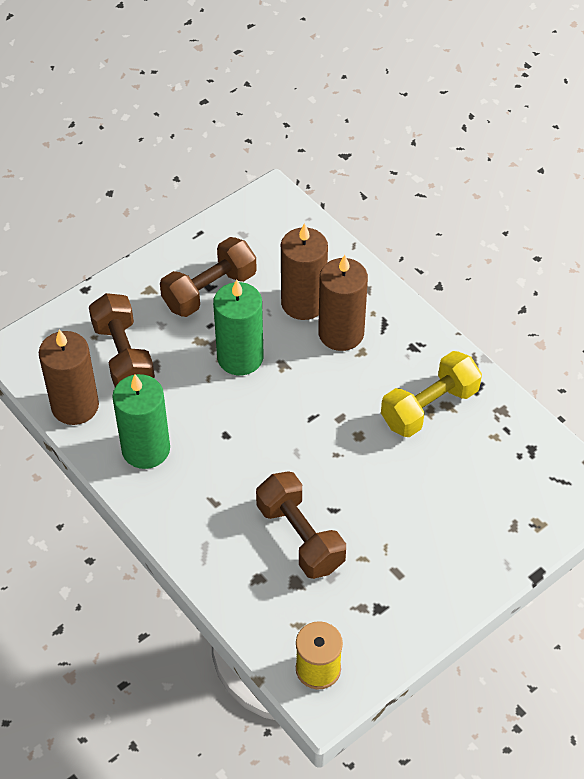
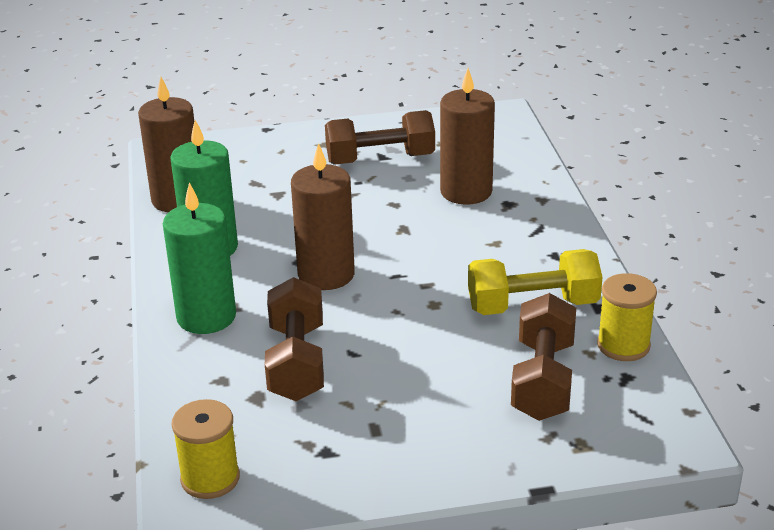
camera: 30 degrees right, 20 degrees down
(123, 355) = (256, 179): brown dumbbell -> brown dumbbell (543, 380)
(240, 357) = (365, 211): green candle -> green candle (206, 317)
(341, 333) = (485, 223): brown candle -> brown candle (326, 274)
(513, 420) = (623, 345): none -> yellow spool

